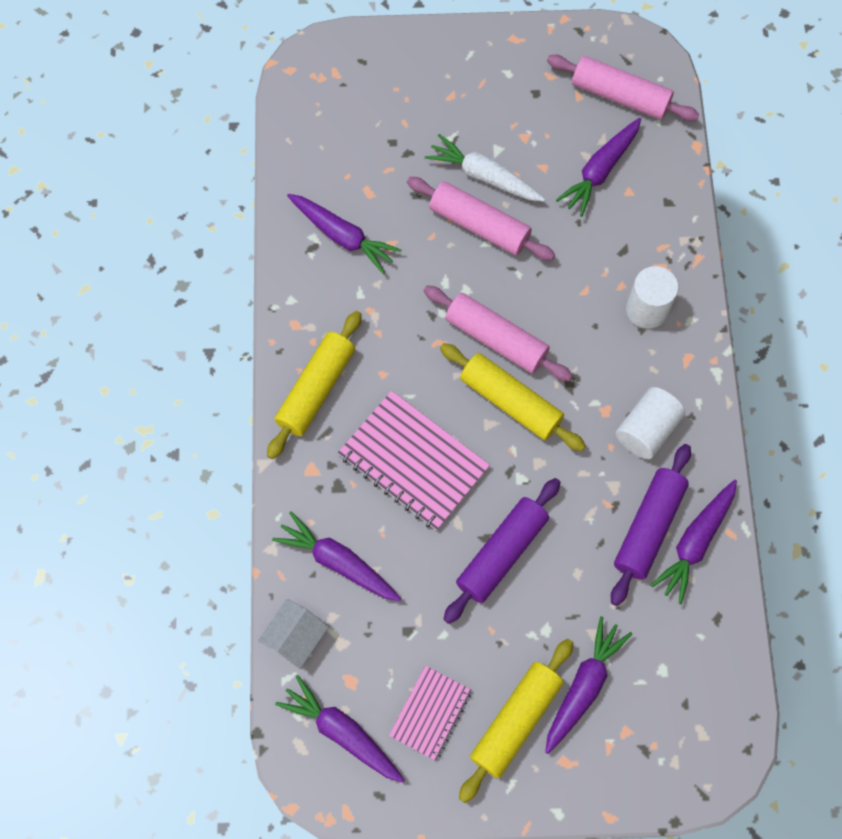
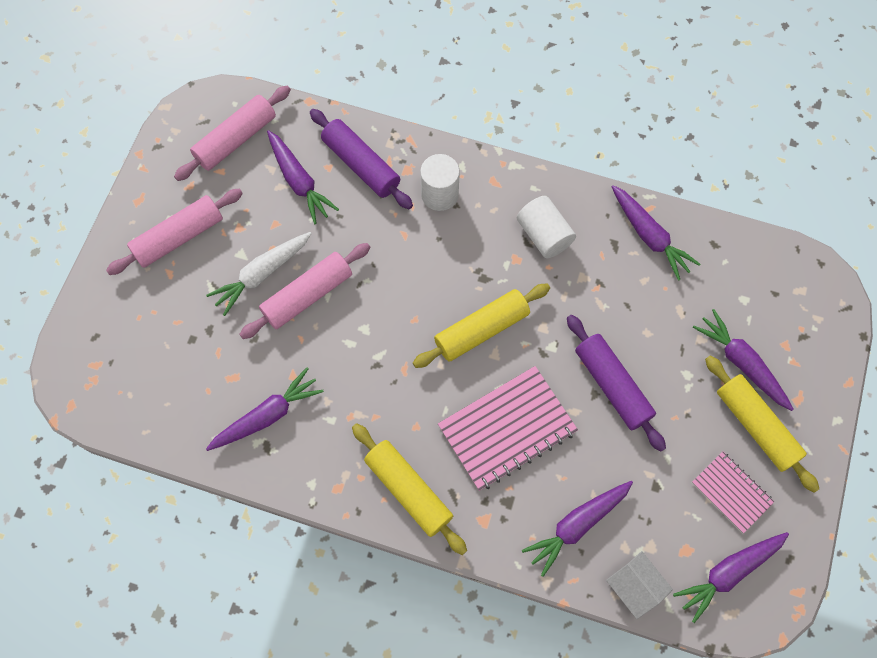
camera: 70 degrees left, 0 degrees up
(496, 339) = (420, 320): pink rolling pin -> pink rolling pin (179, 237)
(648, 527) = (626, 265): purple rolling pin -> purple rolling pin (361, 165)

